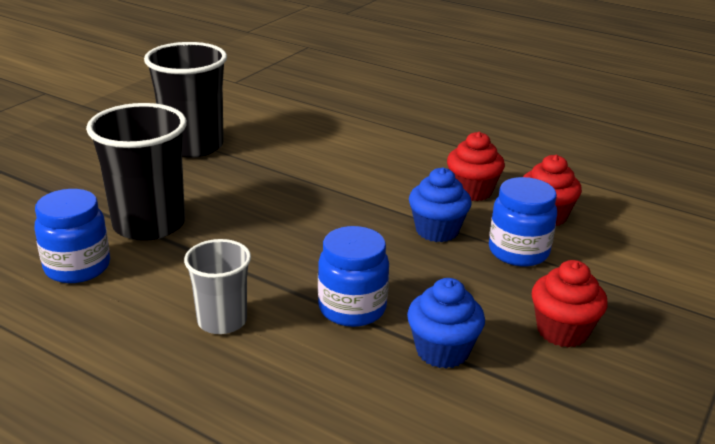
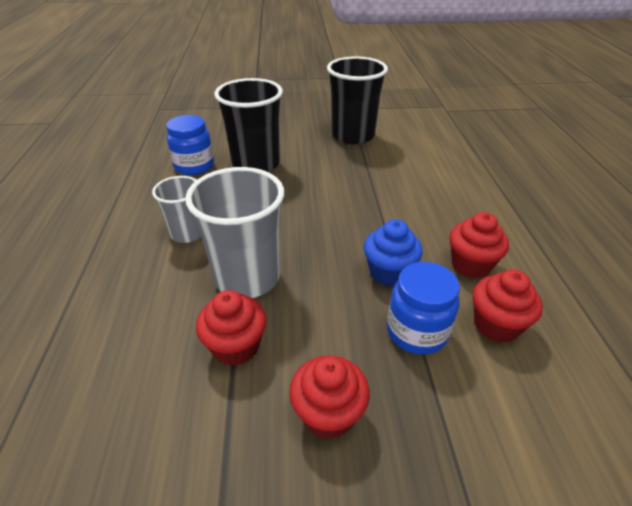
camera: 55 degrees right, 10 degrees up
(352, 308) = (247, 277): blue jar -> grey cup
(442, 351) = (236, 346): blue cupcake -> red cupcake

